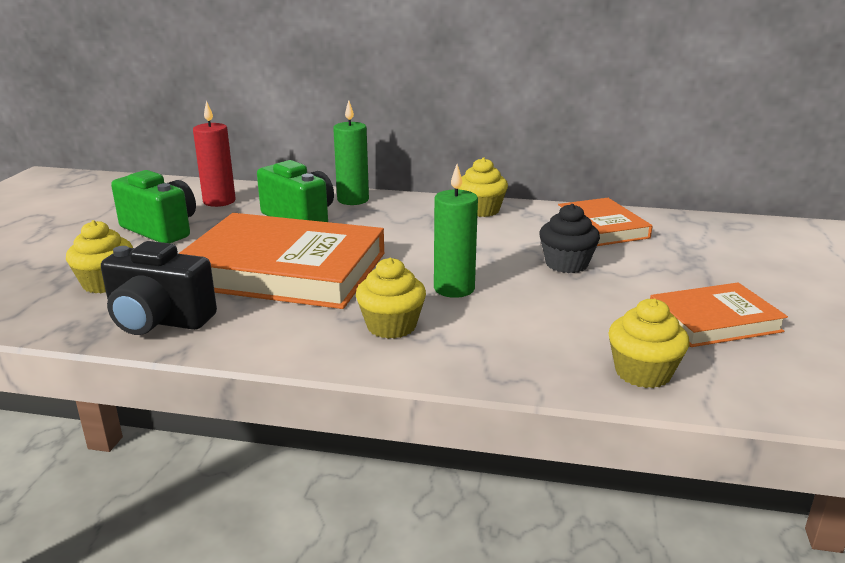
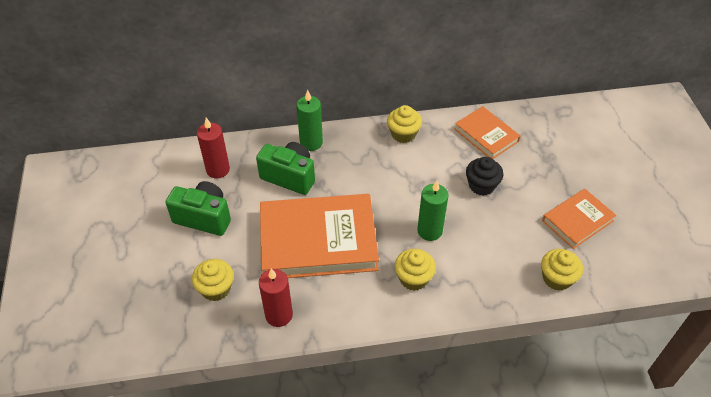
camera: 20 degrees left, 25 degrees up
(159, 321) = (279, 315): black camera -> red candle

